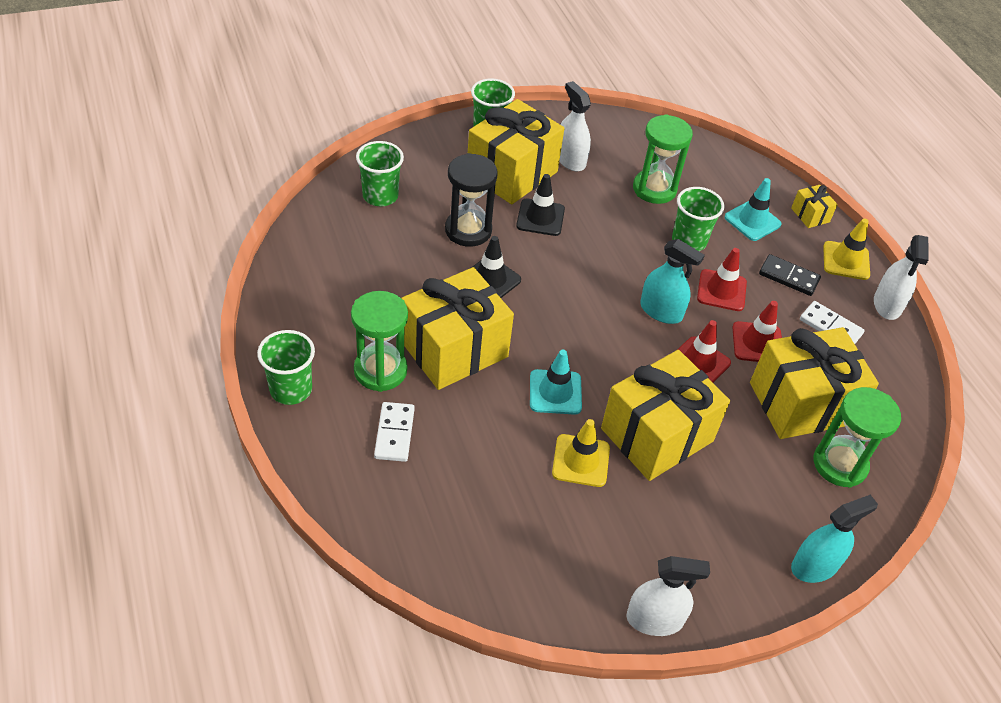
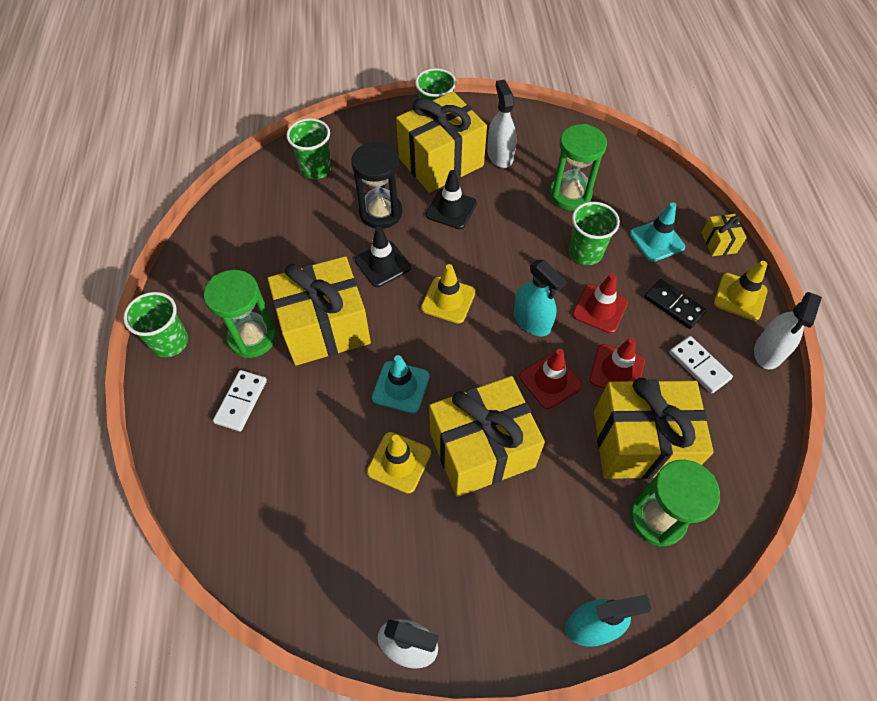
camera: 20 degrees right, 10 degrees up
(571, 304) = (448, 300): none -> yellow traffic cone

